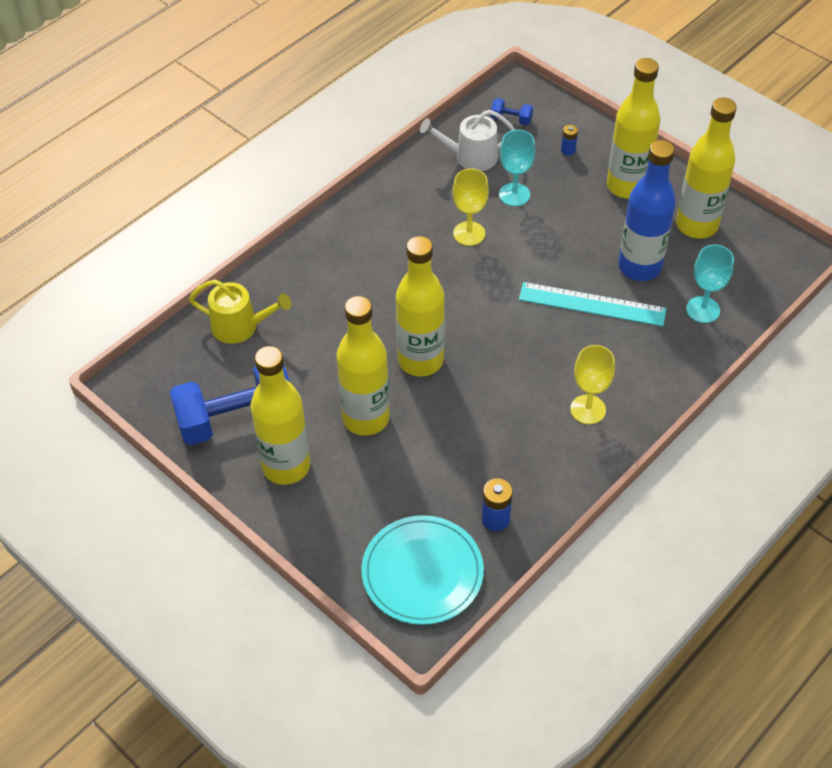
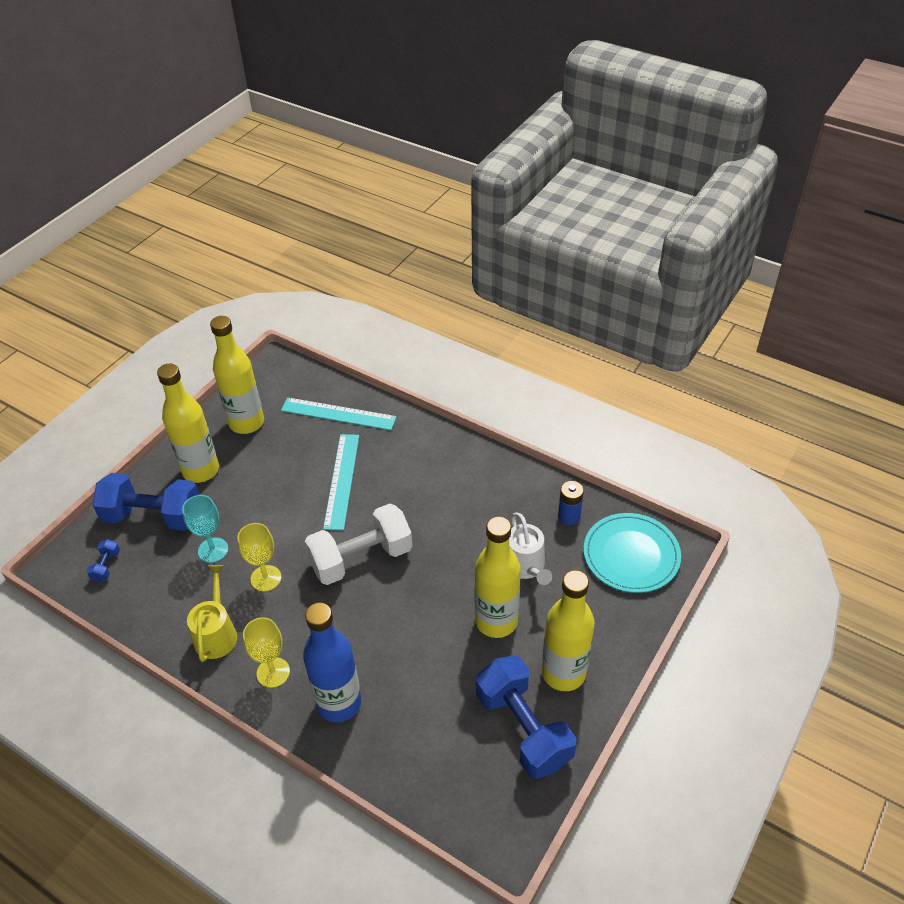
camera: 100 degrees left, 5 degrees down
(240, 326) = (410, 755): yellow watering can -> yellow watering can (216, 633)
(420, 360) = (424, 591): yellow bottle -> none
(471, 157) = (160, 592): white watering can -> white watering can (526, 566)
(476, 312) = (361, 558): none -> white dumbbell
(568, 150) = (153, 516): blue battery -> blue dumbbell
(588, 409) = (451, 472): yellow goblet -> yellow goblet (273, 672)
(639, 267) = (297, 454): blue bottle -> blue bottle (339, 703)
(703, 310) = (338, 413): turquoise goblet -> turquoise ruler

